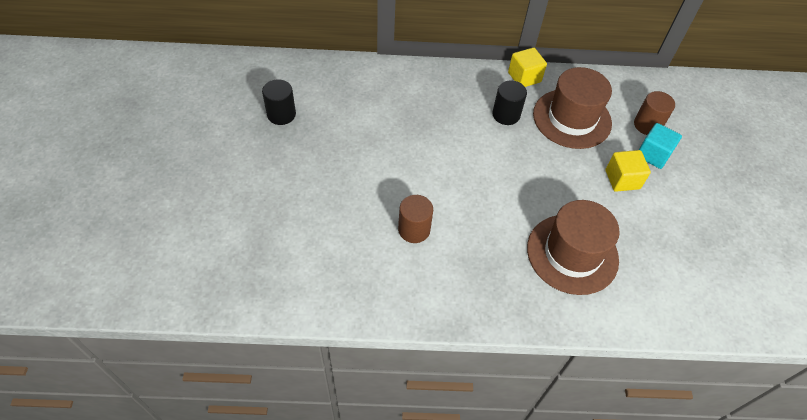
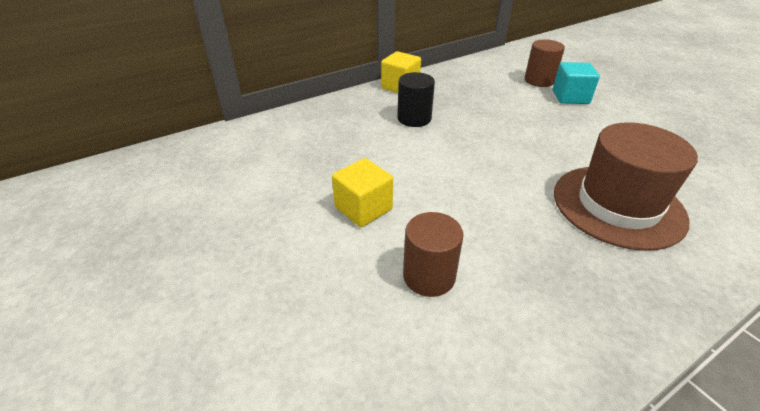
camera: 30 degrees left, 15 degrees down
(281, 114) = (124, 228): black cylinder -> none
(572, 118) = (476, 99): brown hat -> none
(622, 179) = (572, 123): yellow cube -> yellow cube (363, 208)

